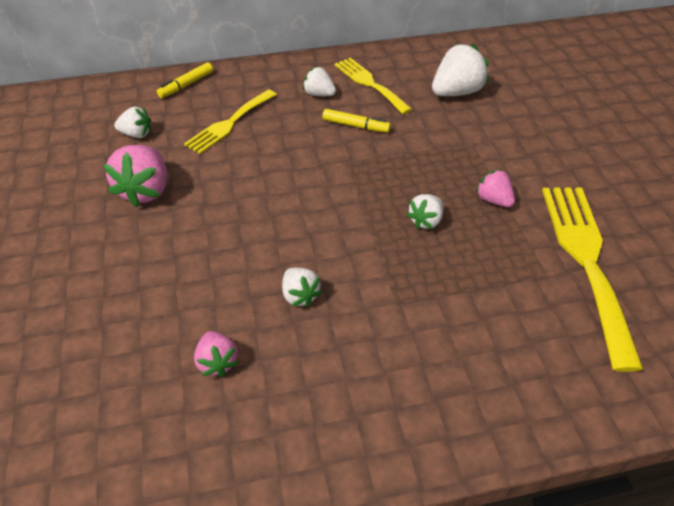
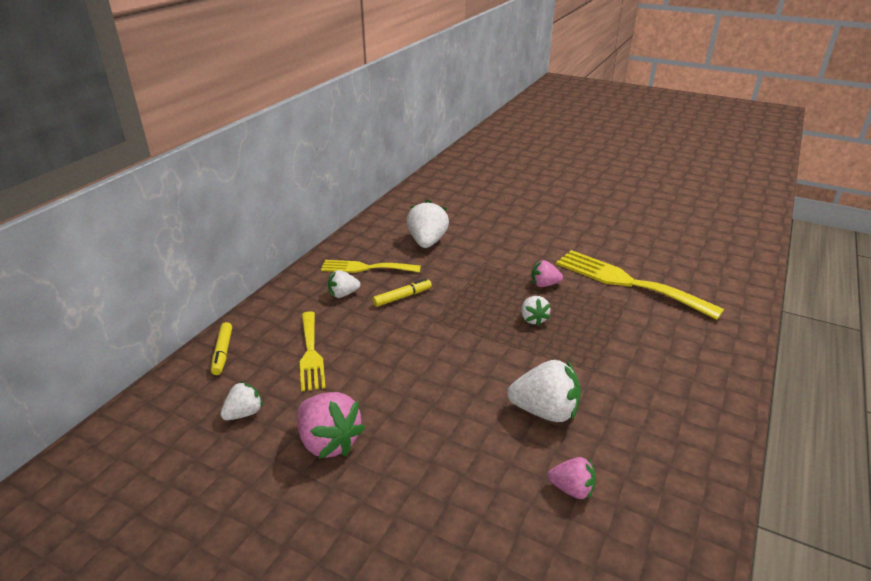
camera: 50 degrees left, 15 degrees down
(300, 295) = (545, 411): white strawberry -> white strawberry, size x1.73

